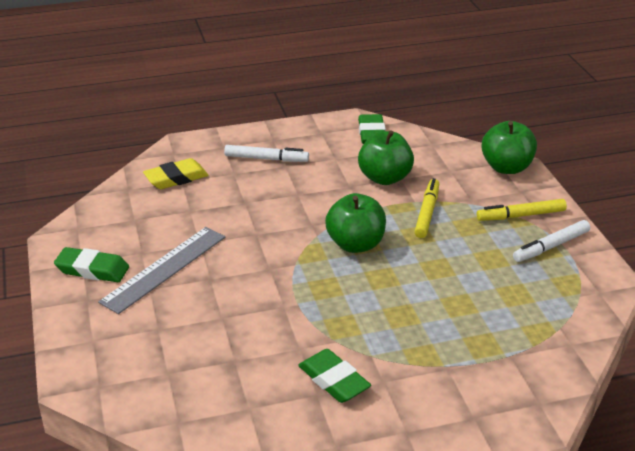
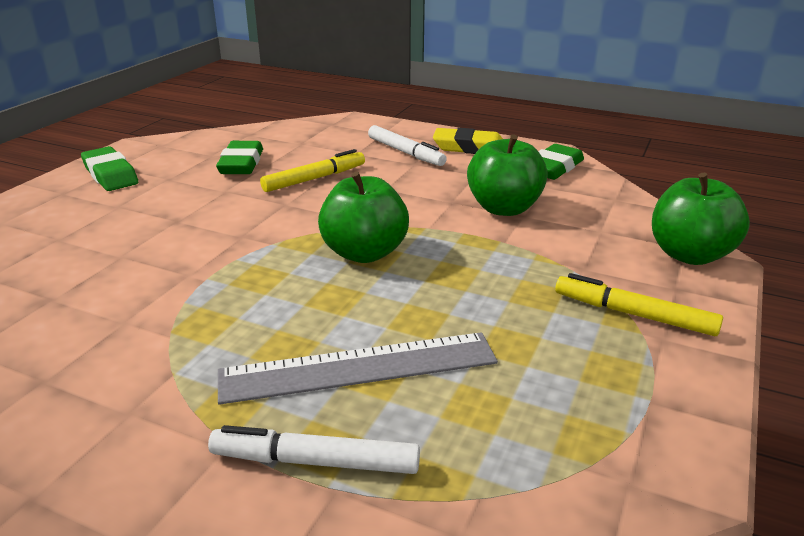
camera: 40 degrees right, 5 degrees down
(164, 269) = (159, 197): grey ruler -> grey ruler (359, 368)
(176, 178) = (300, 140): yellow eraser -> yellow eraser (469, 148)
(334, 380) = (86, 376): green eraser -> green eraser (241, 164)
(427, 213) = (501, 258): yellow marker -> yellow marker (314, 179)
(551, 246) = (629, 373): white marker -> white marker (315, 461)

